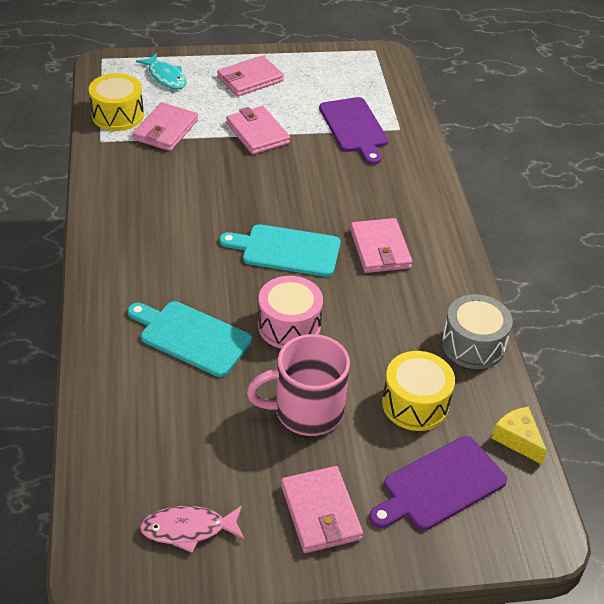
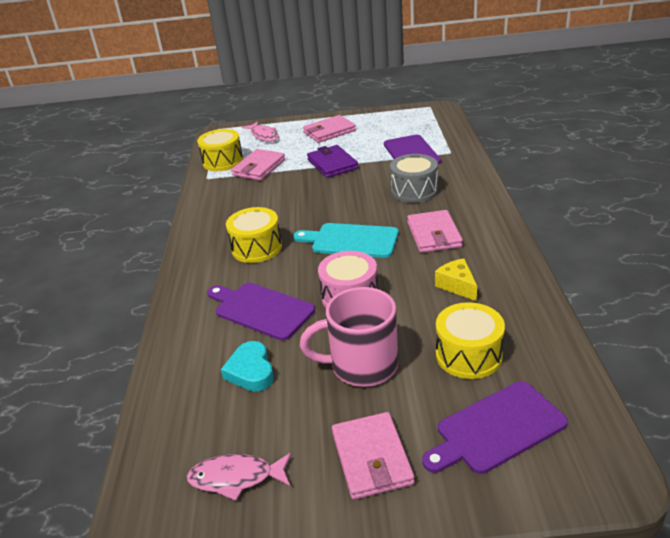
camera: 10 degrees right, 10 degrees down
(166, 77) = (263, 135): turquoise fish -> pink fish
(177, 252) = (256, 248): none -> yellow drum
(189, 412) = (251, 371): none -> turquoise heart
(192, 337) = (261, 310): turquoise cutting board -> purple cutting board
(257, 133) = (332, 164): pink wallet -> purple wallet
(473, 345) = (523, 303): grey drum -> grey drum (414, 191)
(517, 439) = (575, 383): yellow cheese -> yellow cheese (457, 286)

